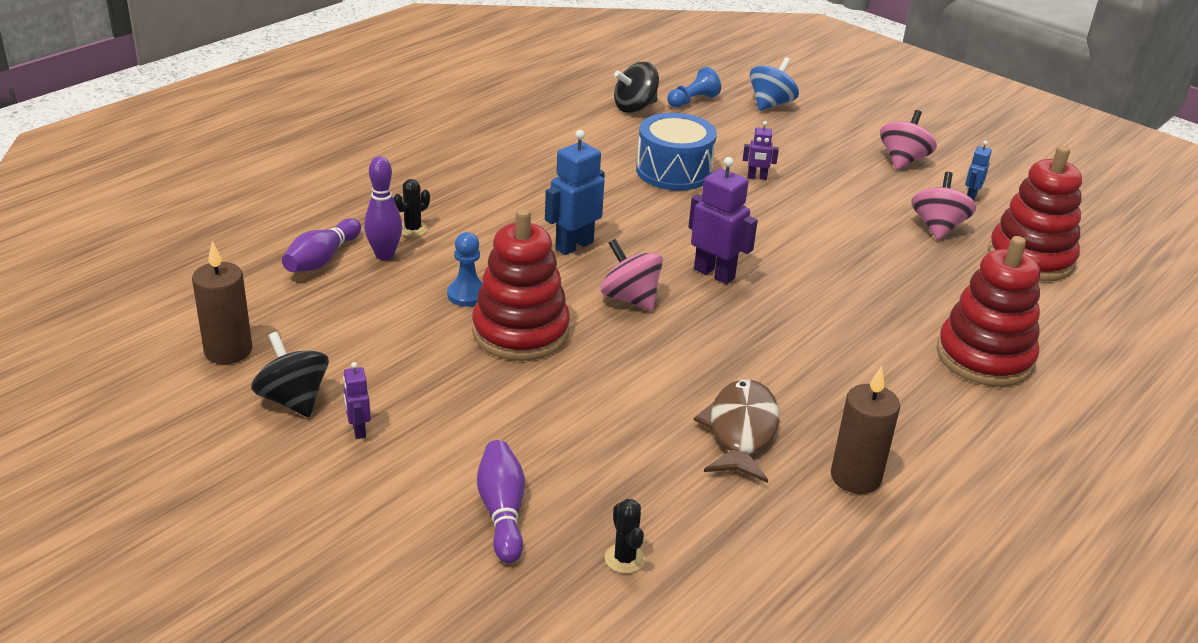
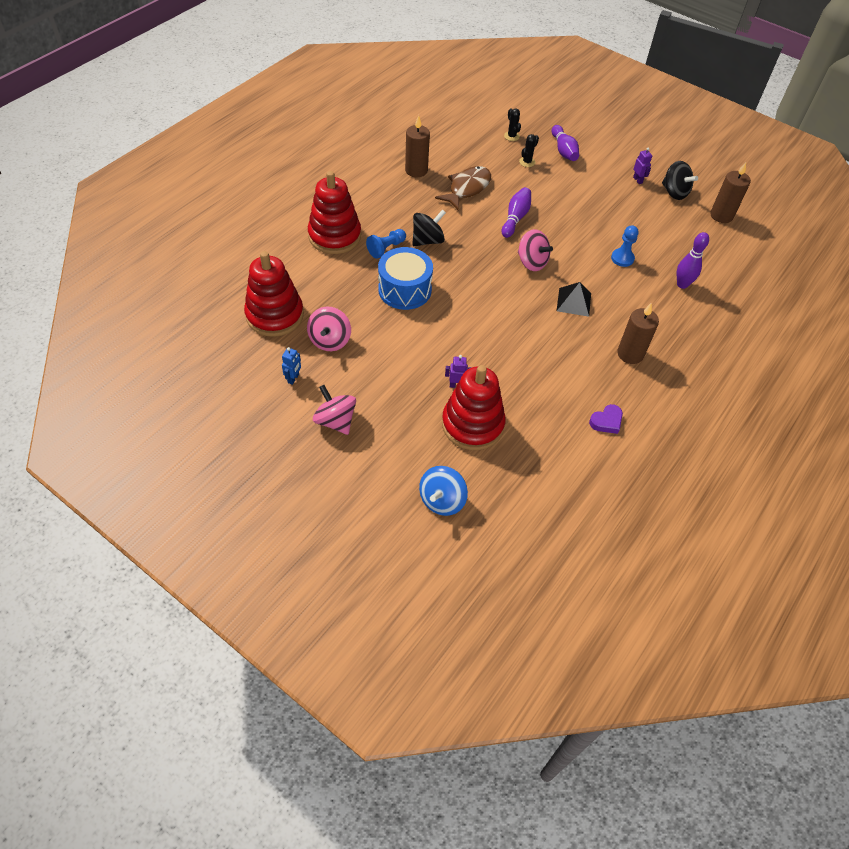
camera: 175 degrees right, 20 degrees up
(322, 259) = (715, 278): purple bowling pin -> purple bowling pin (515, 218)
(413, 229) = (677, 307): black cactus -> black cactus (527, 162)
(513, 188) = (630, 354): none -> brown candle
(520, 332) = (585, 235): red stacking toy -> red stacking toy (472, 424)
(572, 138) = (606, 421): none -> purple heart
(574, 245) = (574, 302): blue robot -> black pyramid
(635, 107) = (565, 477): black spinning top -> black spinning top (427, 240)
(674, 171) = (520, 386): blue drum -> blue drum (405, 289)
(692, 101) = (515, 496): blue pawn -> blue pawn (386, 248)
(714, 274) = (484, 285): purple robot -> none
(741, 431) = (467, 188): brown fish -> brown fish turned 150 degrees counterclockwise
(903, 160) = (335, 421): pink spinning top -> pink spinning top turned 120 degrees clockwise

